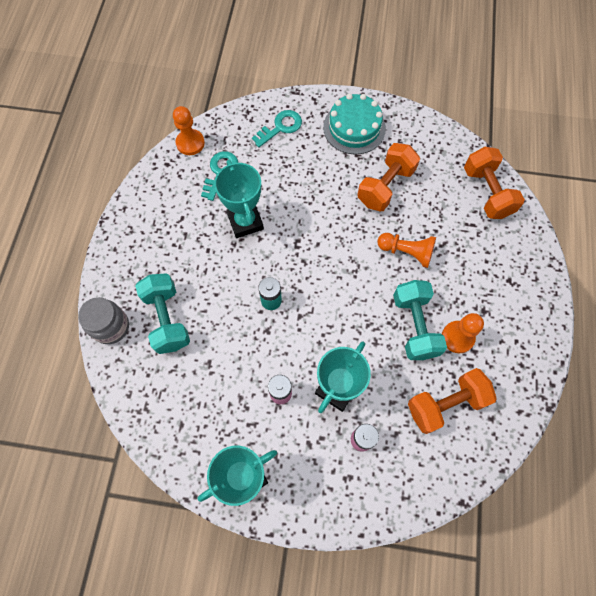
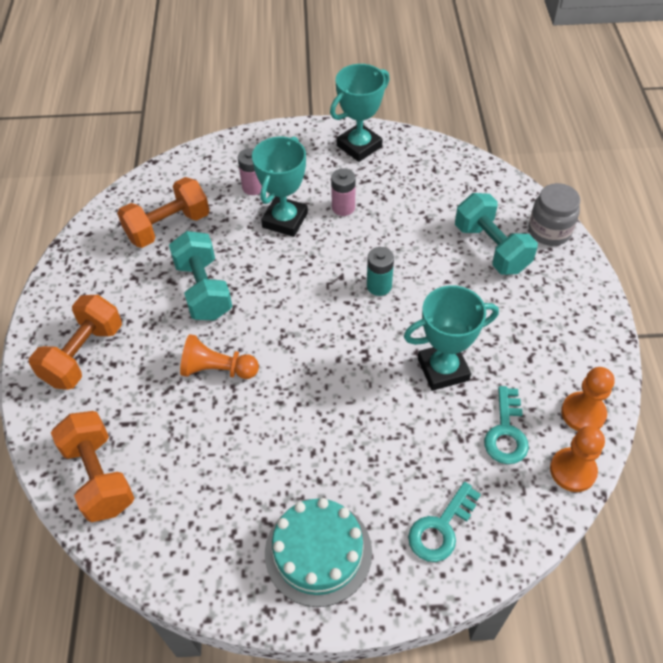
camera: 170 degrees right, 15 degrees down
(245, 222) = (443, 369): turquoise trophy -> turquoise trophy turned 75 degrees counterclockwise
(385, 186) = (255, 457): orange dumbbell -> orange dumbbell (83, 355)
(457, 337) = (152, 287): orange pawn -> orange pawn (583, 413)

